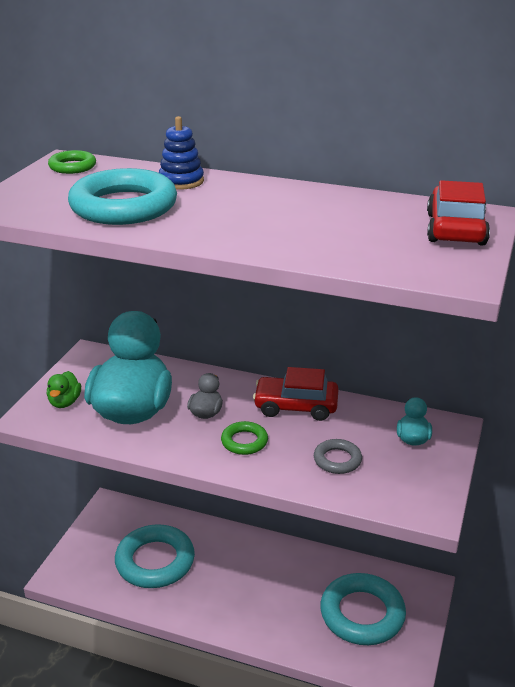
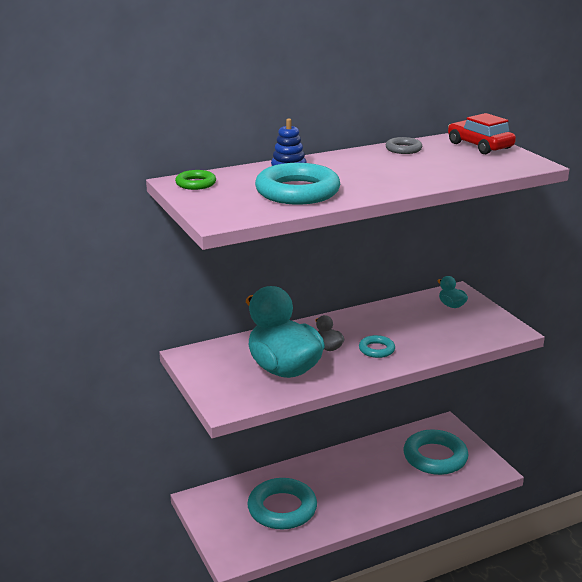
camera: 45 degrees left, 5 degrees down
(65, 402) = (231, 387): green duck -> none
(244, 441) = (376, 349): green ring -> turquoise ring
(296, 406) = (369, 320): red car -> none
(337, 460) = (436, 333): grey ring -> grey ring (403, 149)

